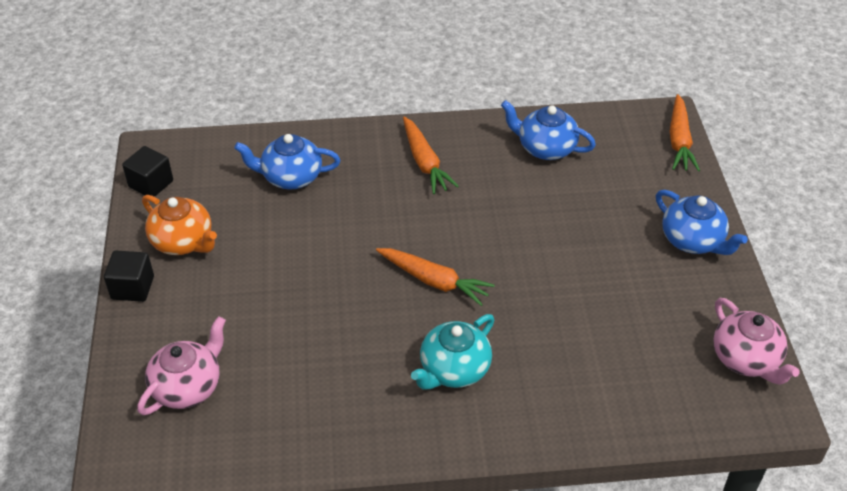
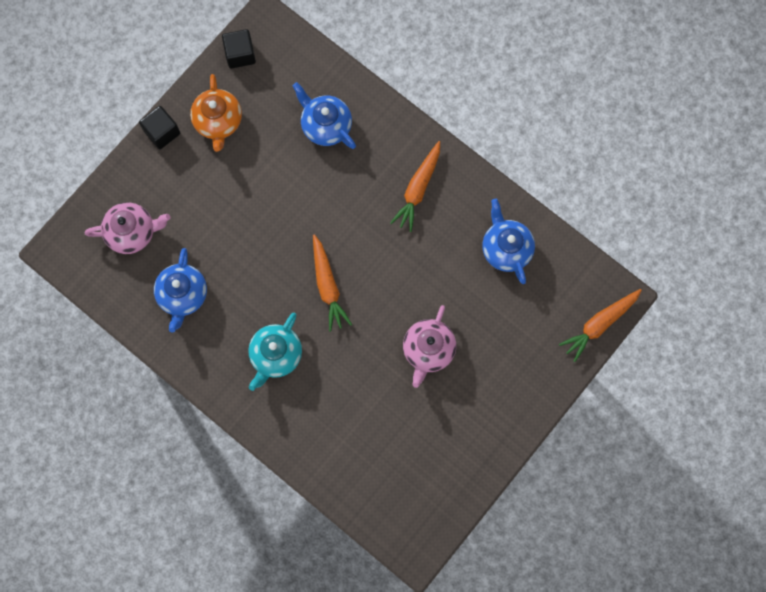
camera: 45 degrees right, 30 degrees up
(453, 370) = (275, 355): turquoise teapot -> turquoise teapot turned 60 degrees counterclockwise
(693, 240) = (510, 404): blue teapot -> blue teapot (183, 295)
(746, 359) = (439, 505): pink teapot -> pink teapot (428, 350)

